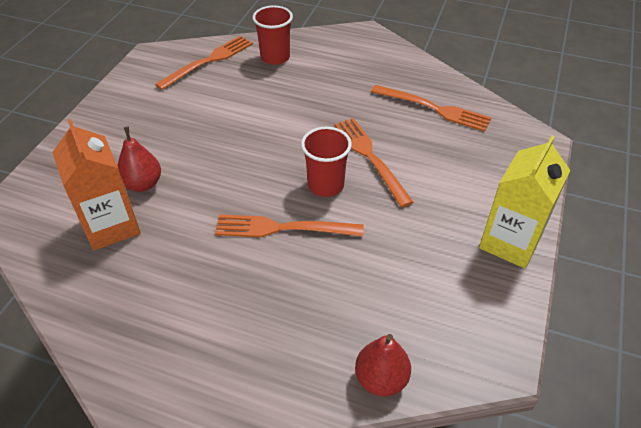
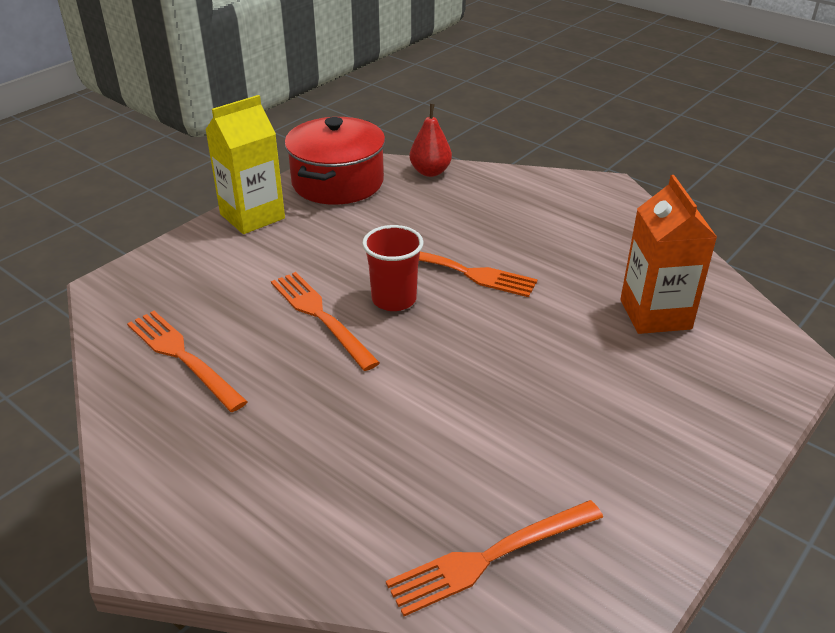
camera: 160 degrees left, 10 degrees down
(143, 184) = (619, 351): red pear -> none
(275, 57) = (357, 529): red cup -> none
(370, 157) = (320, 316): orange fork -> orange fork turned 150 degrees clockwise
(472, 321) = (337, 182): none -> red pot

